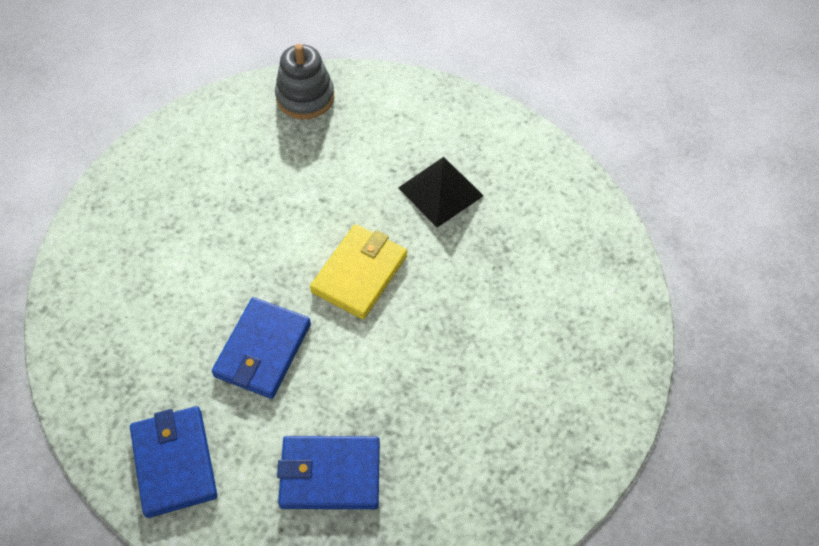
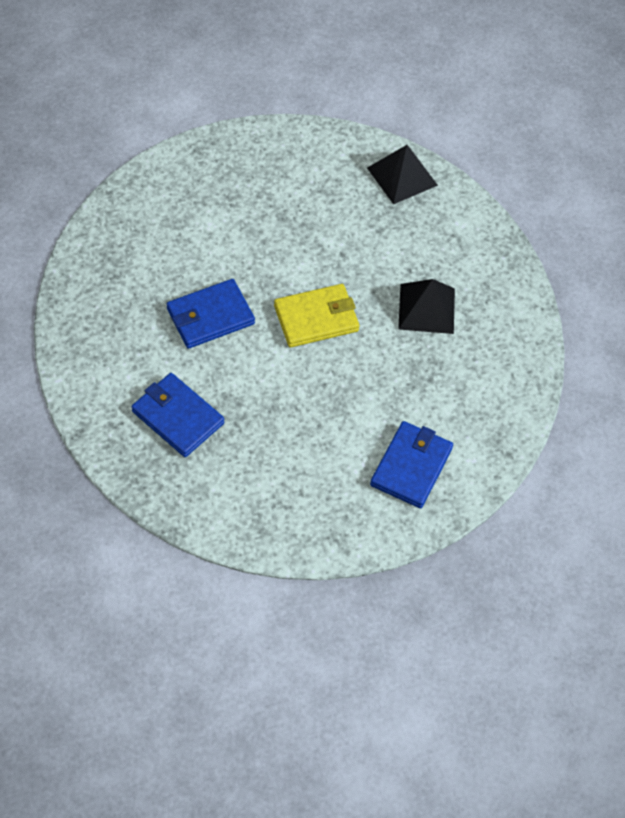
camera: 40 degrees right, 0 degrees up
(174, 462) = (99, 338): blue wallet -> blue wallet (411, 466)
(305, 97) = (402, 176): grey stacking toy -> black pyramid

